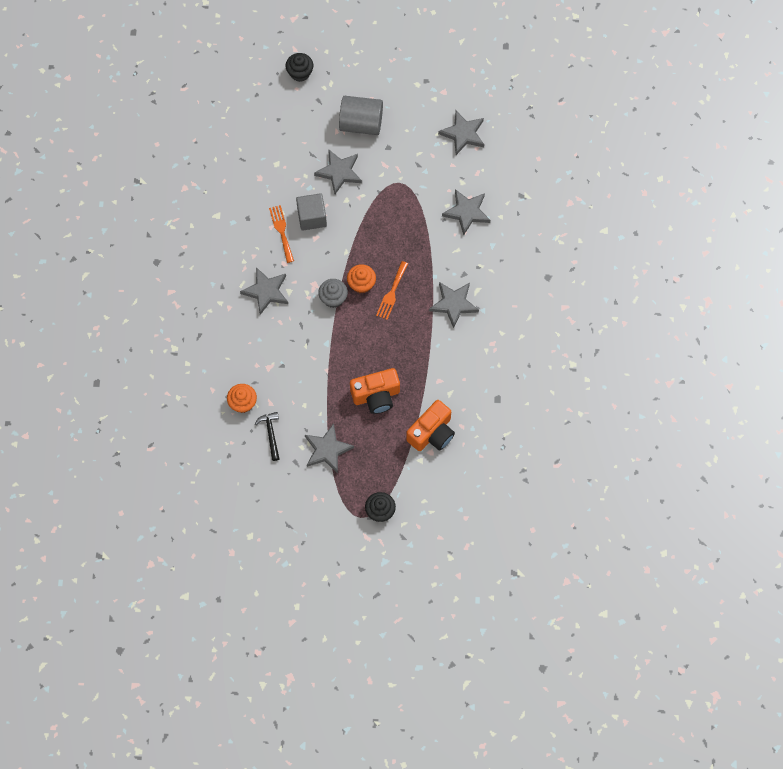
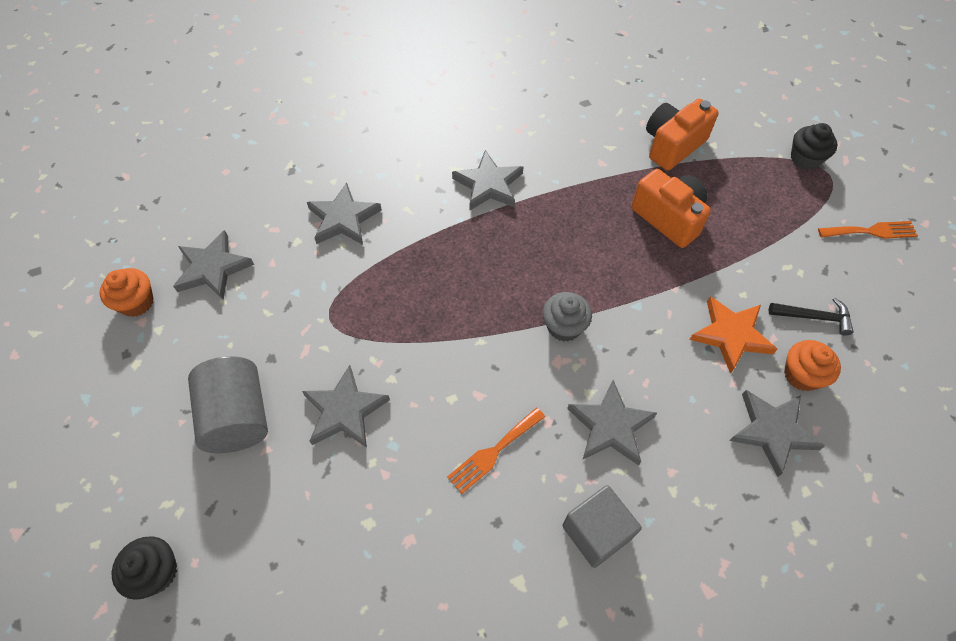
camera: 115 degrees left, 10 degrees down
(270, 434) = (814, 317): black hammer -> black hammer turned 135 degrees counterclockwise
(283, 381) = (731, 335): none -> orange star
(312, 217) = (446, 416): grey cube -> grey cube (596, 532)
(327, 450) = (780, 242): grey star -> grey star (772, 431)
(361, 284) = (520, 300): orange cupcake -> orange cupcake (136, 302)
(392, 293) = (513, 258): orange fork -> orange fork (871, 231)
(432, 433) = (672, 145): orange camera -> orange camera turned 60 degrees counterclockwise

